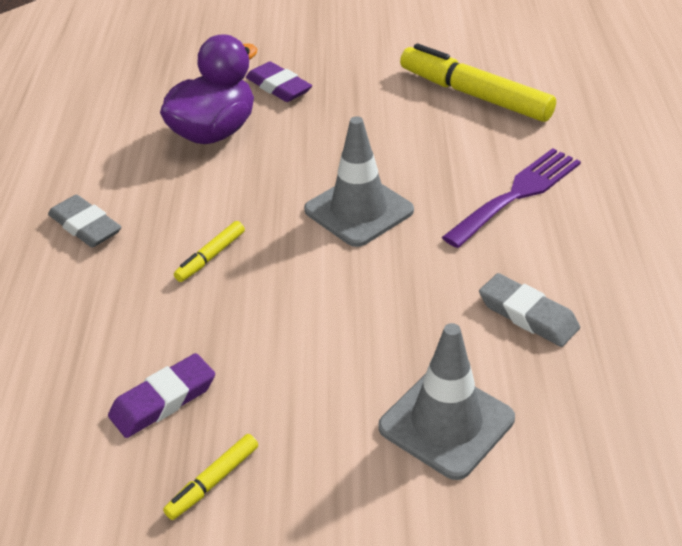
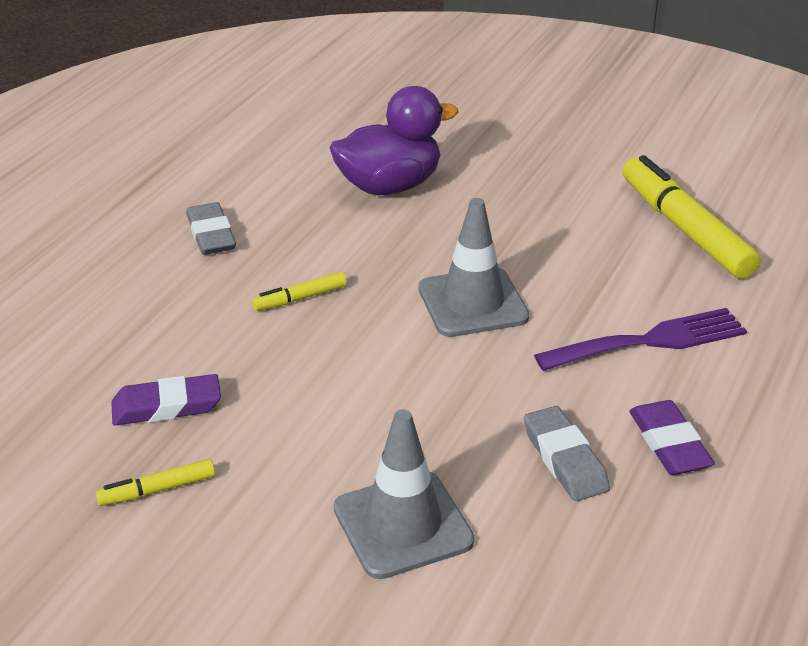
camera: 25 degrees right, 5 degrees down
(279, 87) = (485, 162): purple eraser -> purple eraser (669, 443)

